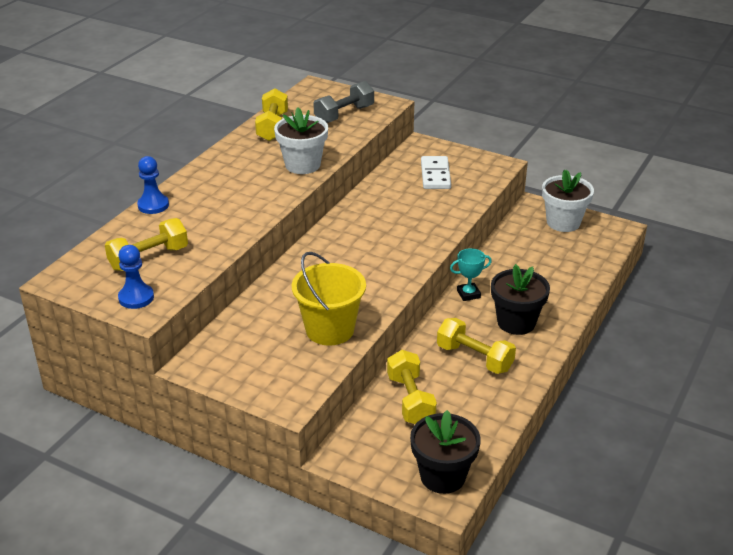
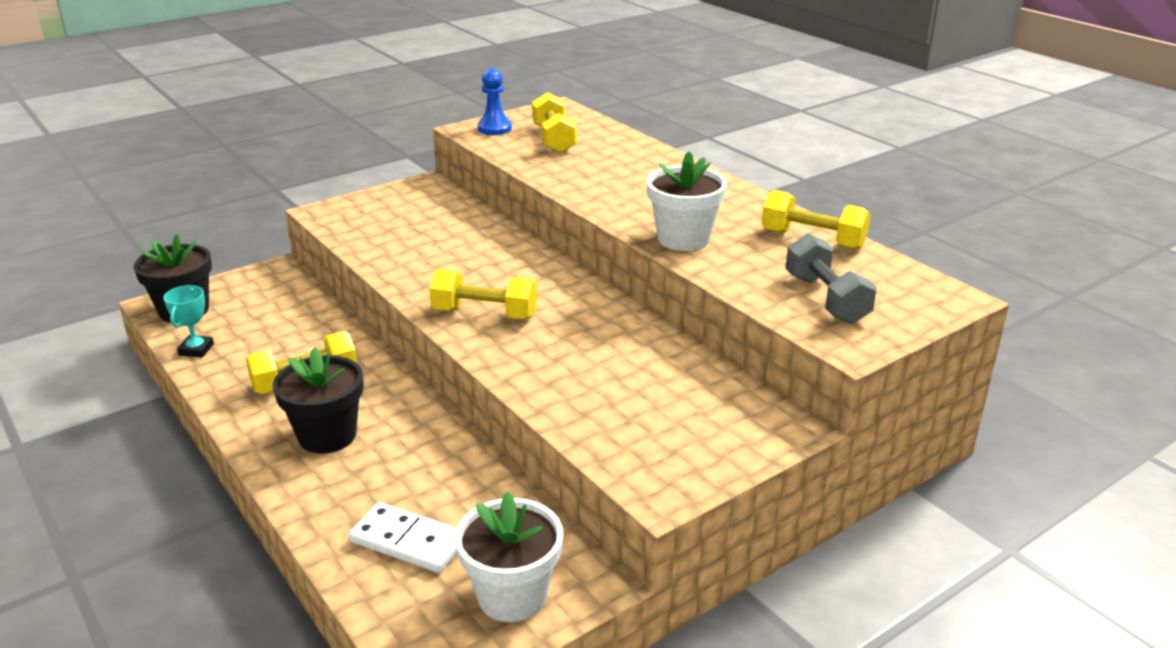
camera: 115 degrees right, 5 degrees down
(153, 205) = (655, 152): blue pawn -> none
(330, 330) = (397, 248): yellow bucket -> none
(410, 400) = (296, 322): yellow dumbbell -> yellow dumbbell (484, 314)
(435, 175) = (670, 409): white domino -> white domino (408, 541)
(468, 294) = (422, 418): turquoise trophy -> turquoise trophy (196, 349)

